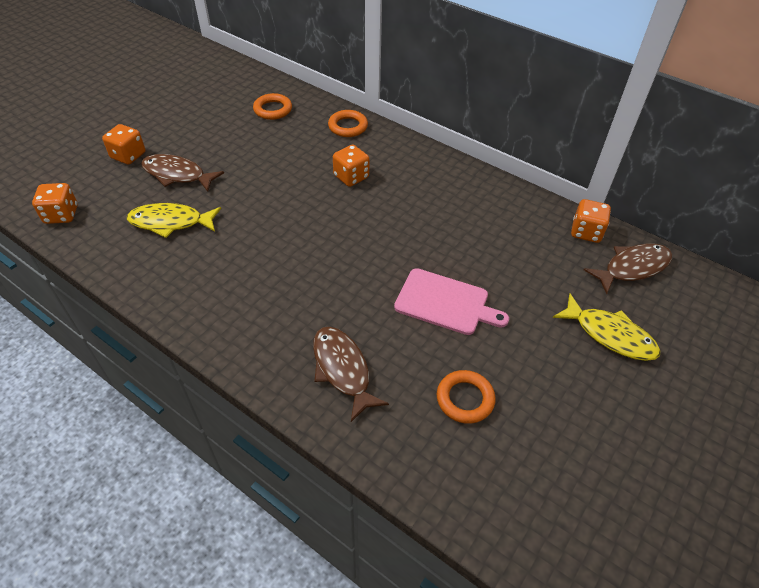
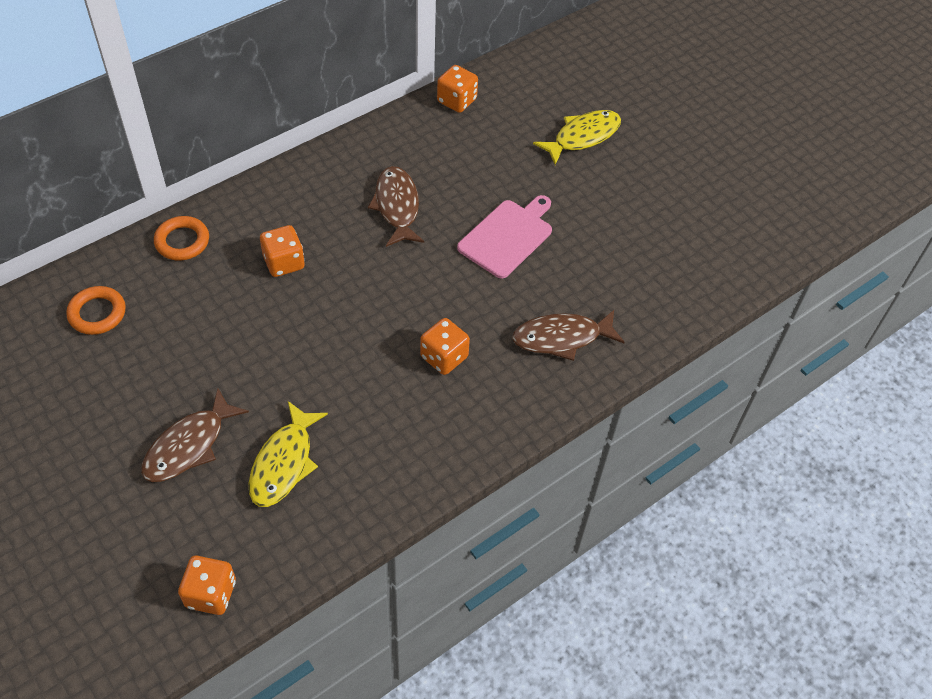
camera: 75 degrees left, 5 degrees up
(128, 156) = (114, 503): orange dice -> orange dice (444, 357)
(465, 399) = (619, 257): orange ring -> none
(632, 268) = (514, 89): brown fish -> brown fish (397, 206)

